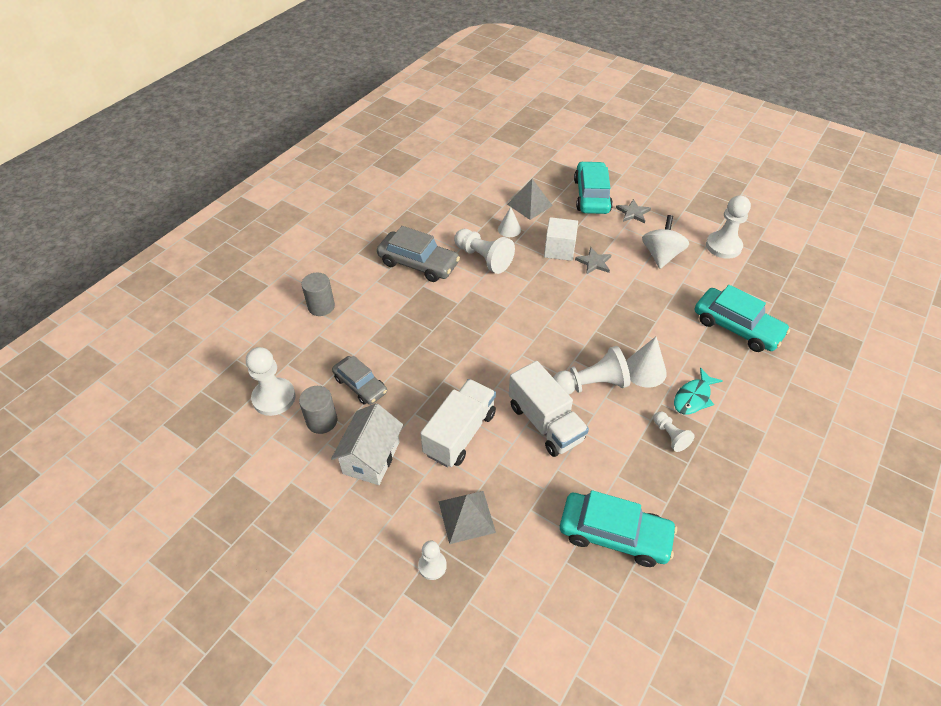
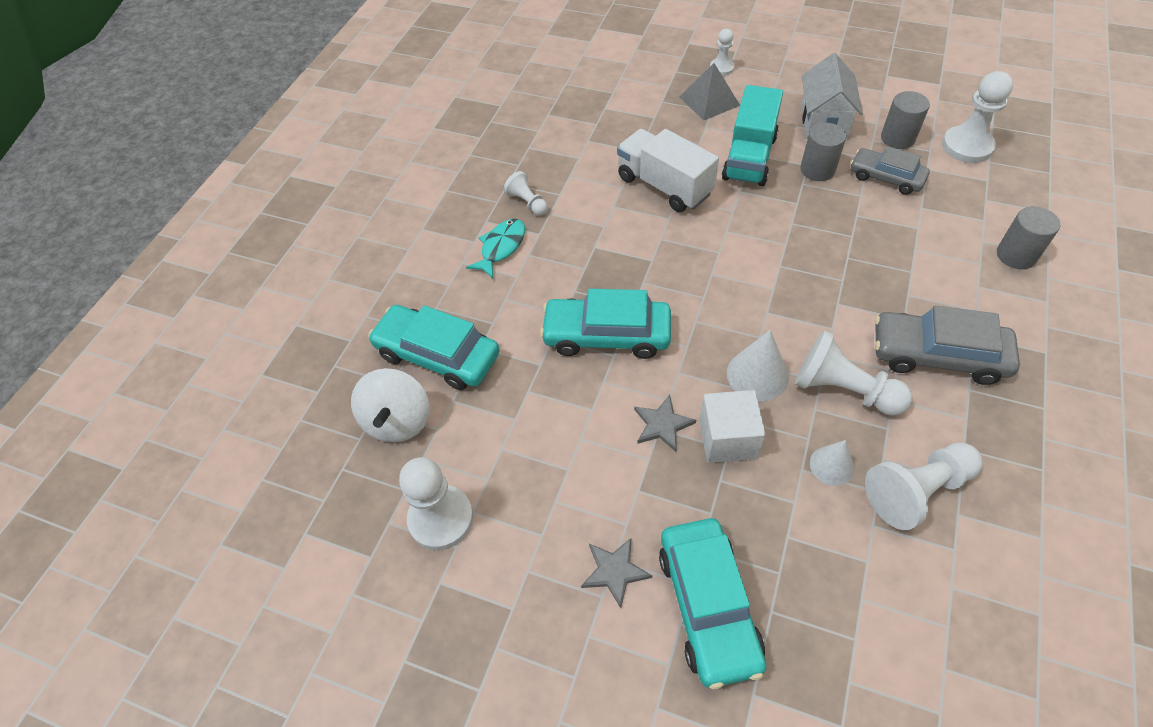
camera: 170 degrees right, 5 degrees up
(409, 406) = (817, 170): none -> grey cylinder
(460, 433) = (749, 158): white truck -> turquoise truck
(529, 205) = (823, 543): grey pyramid -> none
(591, 384) = (624, 236): white pawn -> white pawn (917, 491)
(614, 534) = (574, 116): turquoise car -> turquoise car (607, 335)
(645, 370) = (561, 266): white cone -> white cone (757, 375)
(661, 255) = (552, 468): white spinning top -> white spinning top (398, 421)

